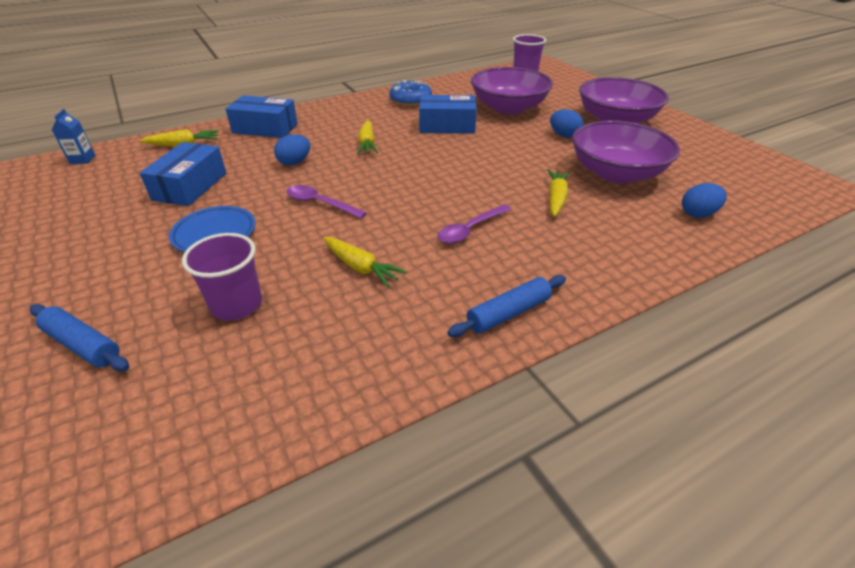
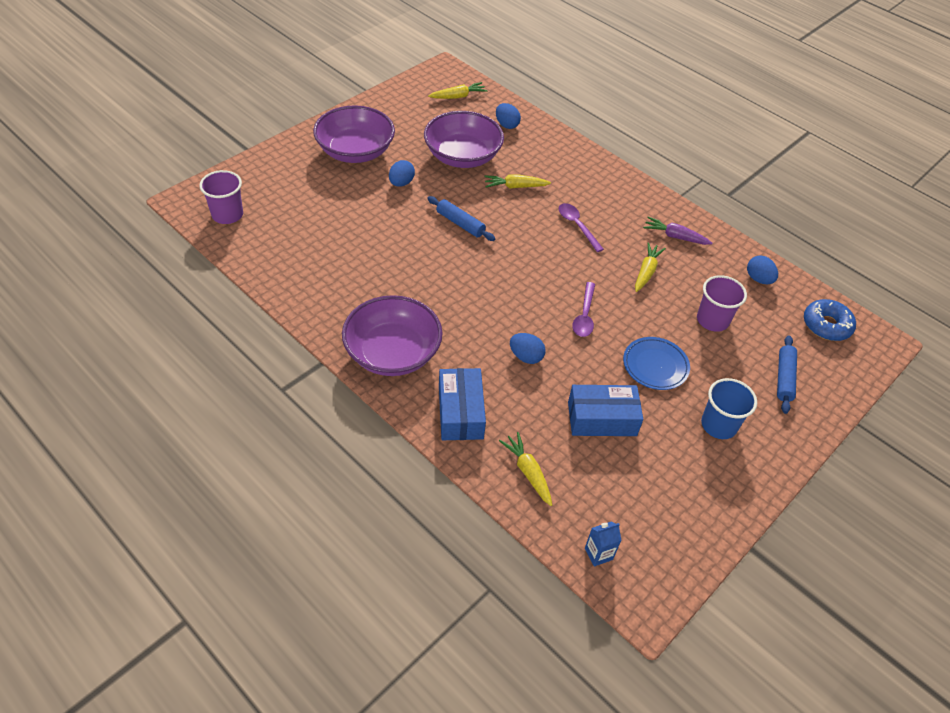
camera: 110 degrees left, 10 degrees up
(97, 257) = (718, 425): none -> blue cup
(273, 398) = (758, 279): none -> blue egg
(367, 144) = (467, 313): yellow carrot -> yellow carrot (458, 96)
(410, 100) = (342, 302): blue donut -> blue donut (826, 325)
(419, 319) = (675, 236): none -> purple carrot
(447, 126) = (404, 262): blue box -> none
(470, 229) = (577, 226): purple spoon -> purple spoon turned 150 degrees counterclockwise
(508, 107) = (343, 222): purple bowl -> purple bowl (392, 353)
(508, 313) = (649, 203): blue rolling pin -> blue rolling pin (460, 223)

